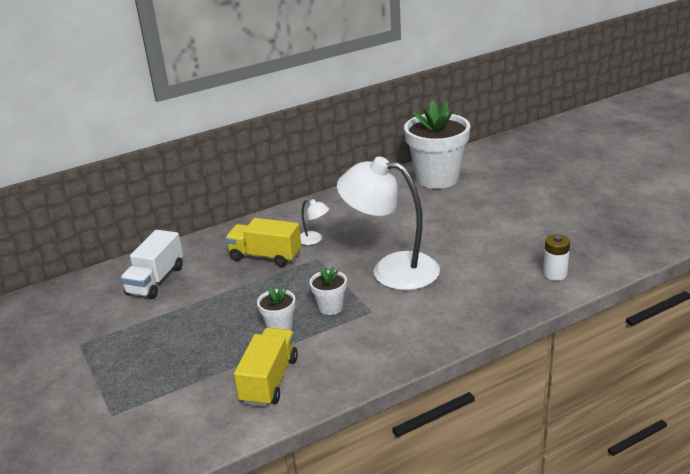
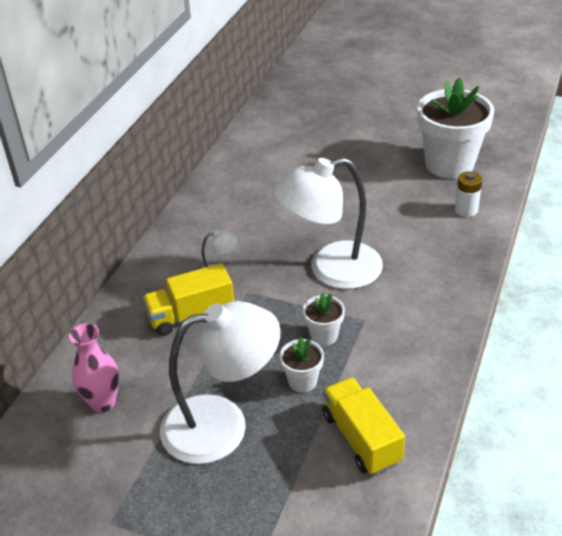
camera: 40 degrees left, 10 degrees up
(156, 280) = (103, 402): white truck -> pink vase
(200, 326) = (222, 425): none -> white lamp
(437, 178) = (258, 157): white flower pot -> white flower pot (449, 164)

